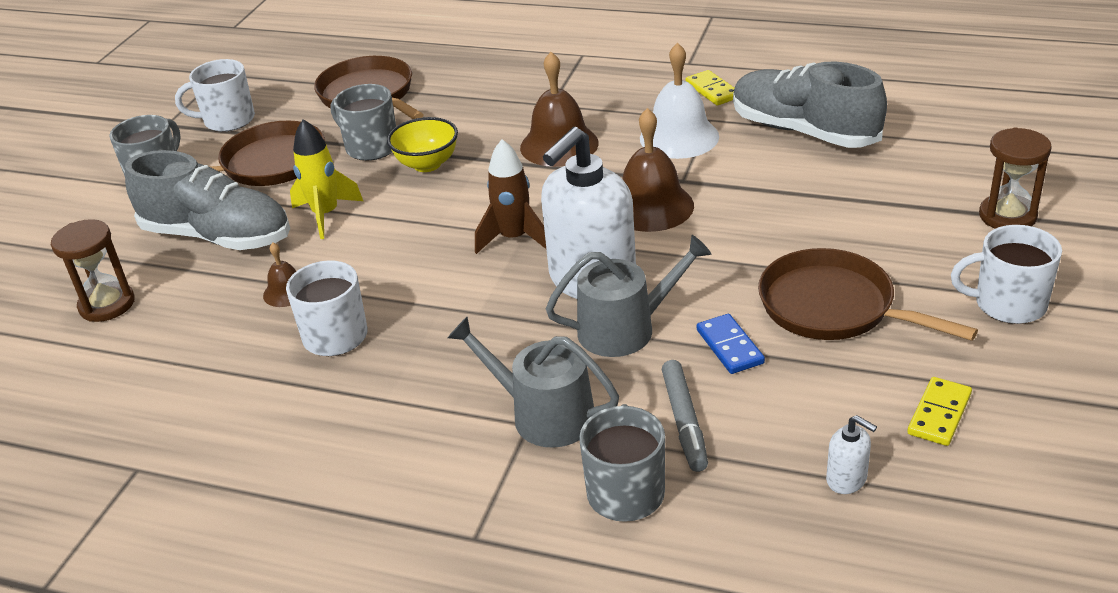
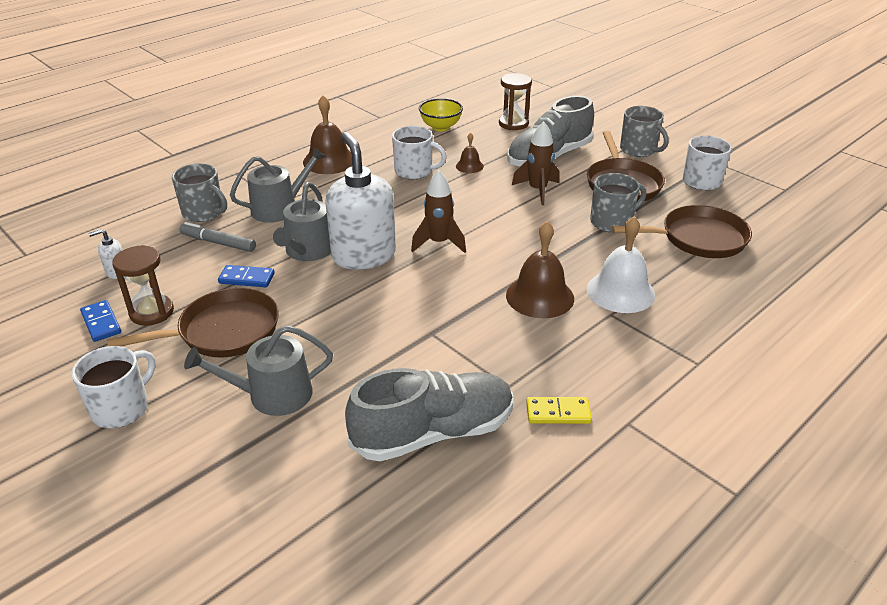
camera: 115 degrees right, 0 degrees up
(326, 215) = (537, 190): yellow rocket -> brown rocket
(427, 164) = (566, 236): yellow bowl -> yellow bowl (440, 127)
(651, 206) = (414, 306): brown bell -> brown bell (329, 161)
(679, 137) = (494, 358): white bell -> white bell (620, 291)
(871, 226) = (272, 395): none -> grey watering can
(939, 414) = (101, 323): yellow domino -> blue domino
(1007, 216) = (190, 479): brown hourglass -> brown hourglass (152, 312)

